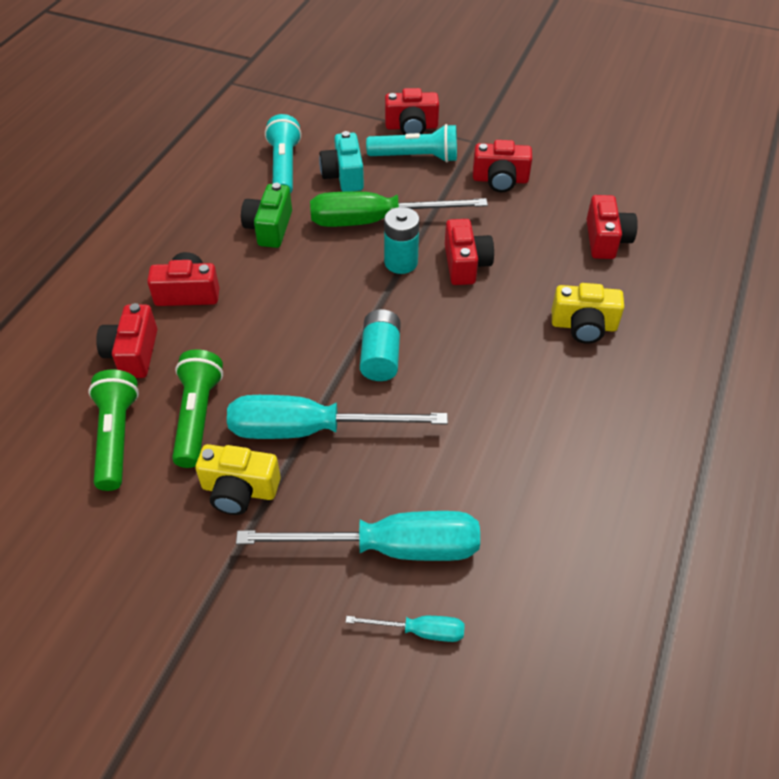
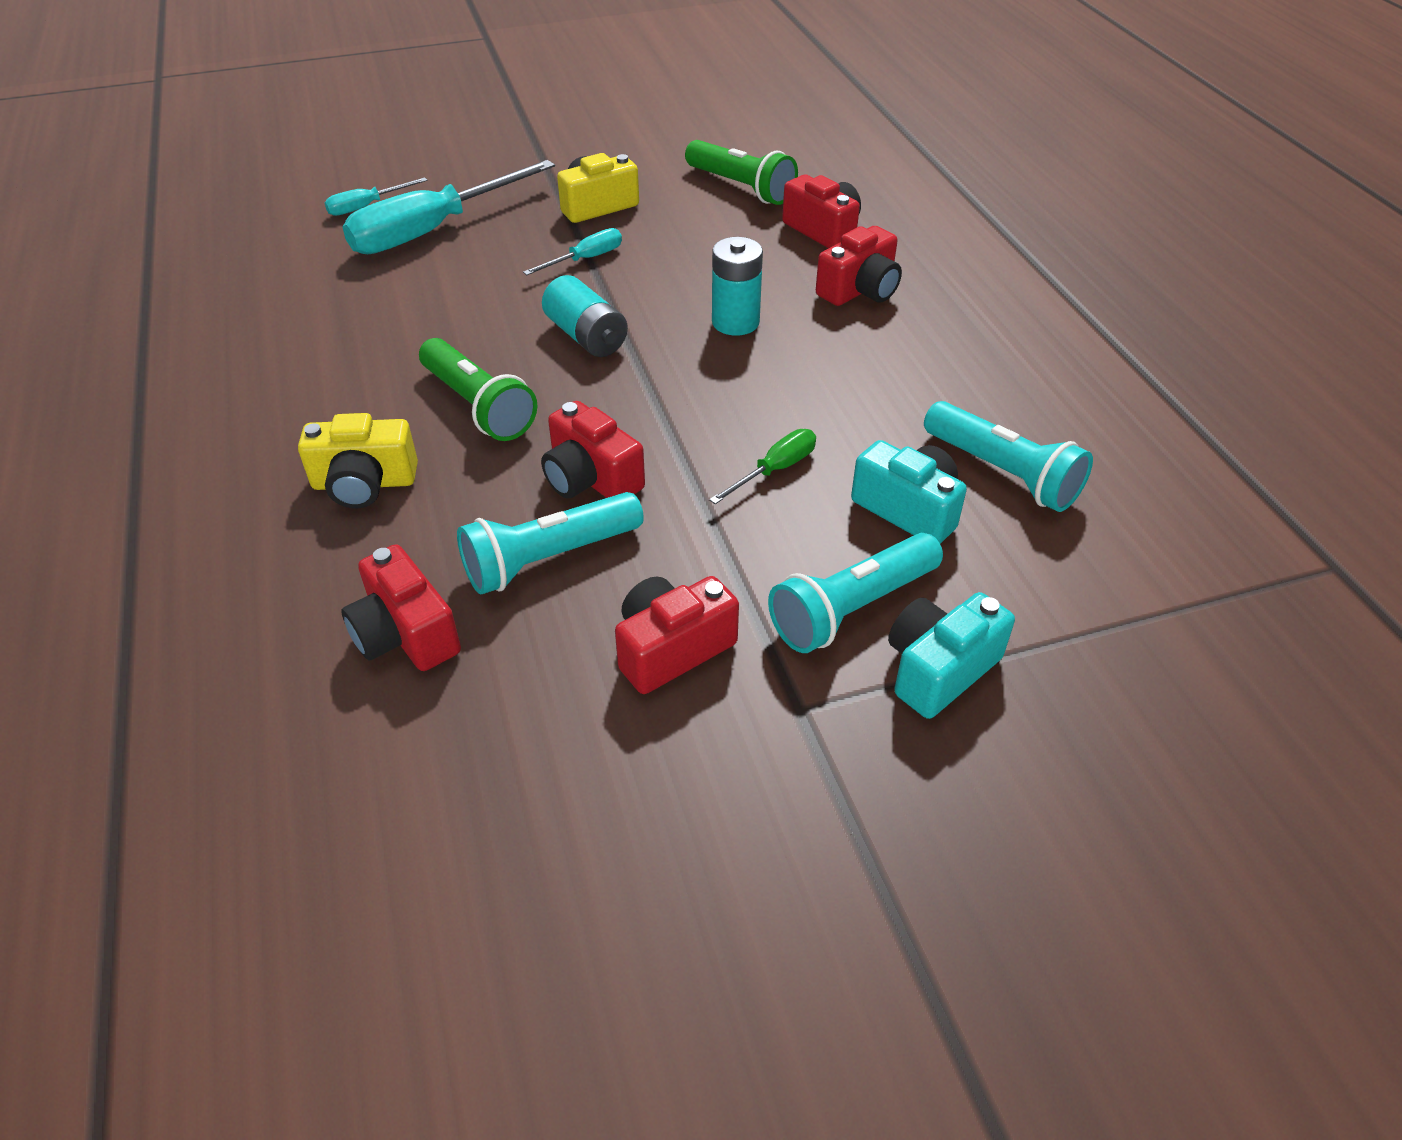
camera: 140 degrees right, 5 degrees down
(198, 416) = (697, 224): green flashlight -> green flashlight (478, 406)
(269, 228) = (888, 389): green camera -> none
(311, 430) = (585, 259): turquoise screwdriver -> turquoise screwdriver, size x0.46
(376, 221) = (775, 470): green screwdriver -> green screwdriver, size x0.46
(401, 262) = (677, 436): turquoise battery -> turquoise battery (735, 322)
(411, 127) = (939, 669): red camera -> turquoise camera
(519, 238) = (548, 559): none -> turquoise flashlight
(583, 326) = (364, 483): yellow camera -> yellow camera turned 150 degrees counterclockwise

